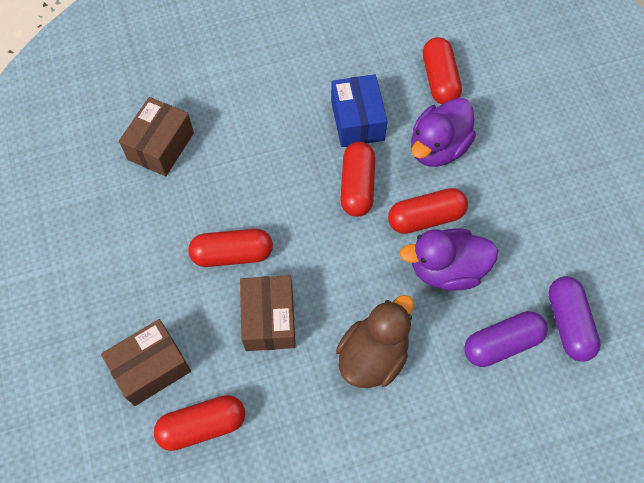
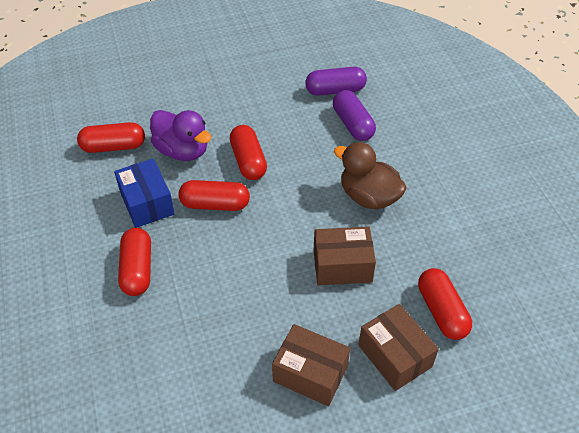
camera: 90 degrees left, 15 degrees down
(161, 146) = (152, 366): brown box -> brown box (310, 373)
(232, 254) = (279, 296): red capsule -> red capsule (137, 269)
(357, 120) = (147, 203): blue box -> blue box turned 75 degrees clockwise
(446, 269) = (294, 151): purple duck -> none

